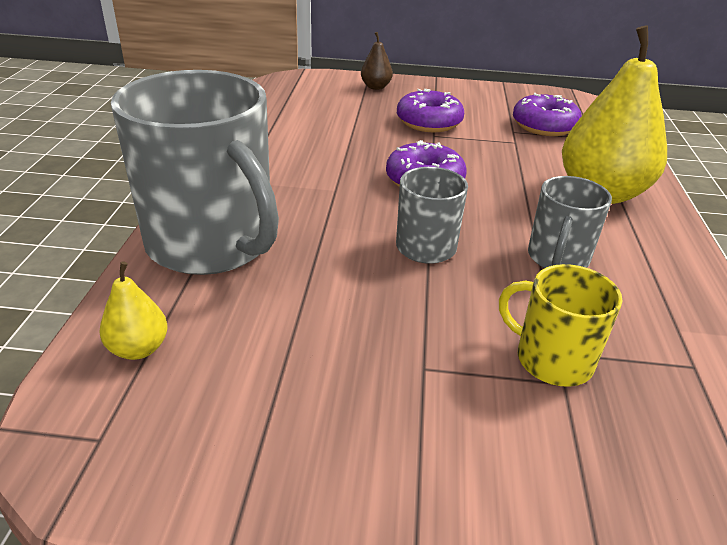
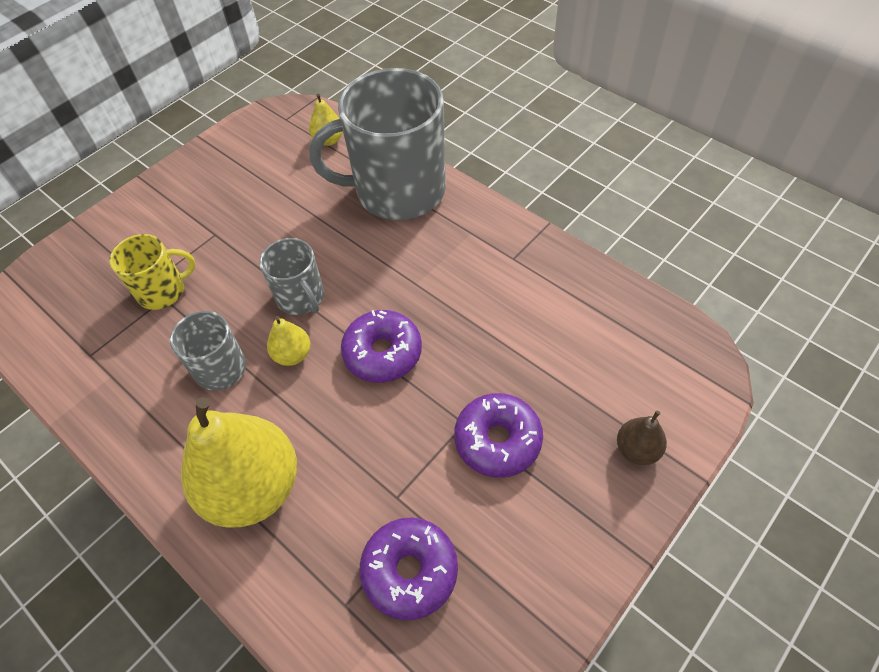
camera: 130 degrees right, 20 degrees up
(487, 223) = (293, 355): none -> yellow pear

